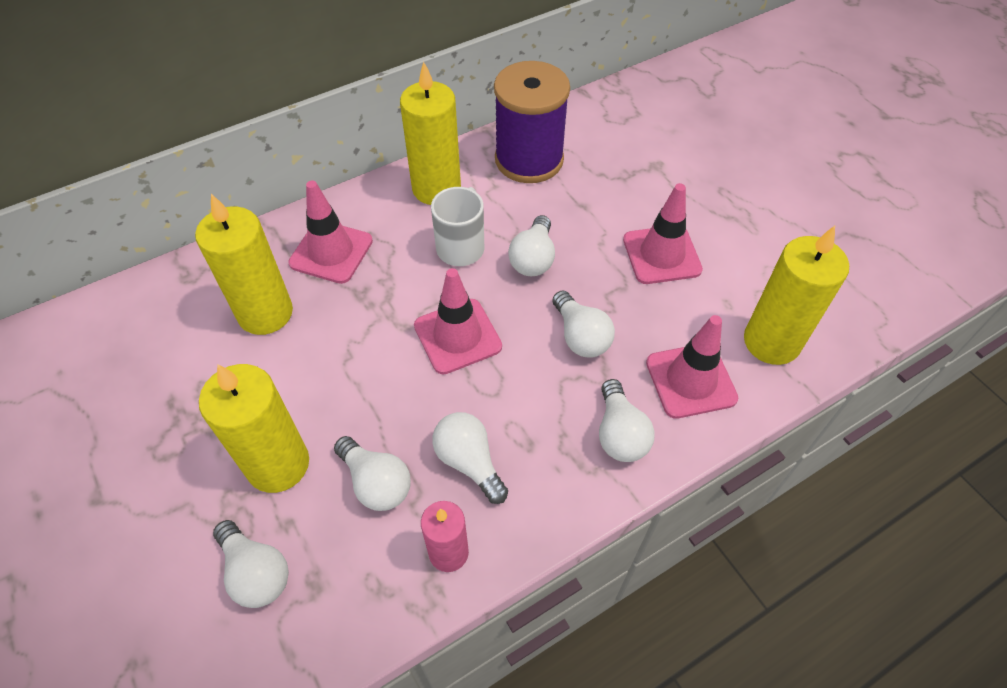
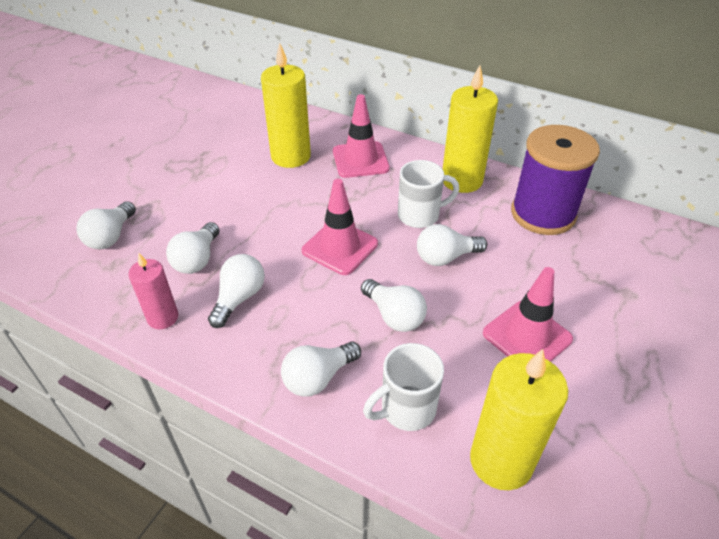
camera: 60 degrees right, 10 degrees down
(278, 464) = (187, 212): yellow candle -> none
(580, 336) = (394, 315): white light bulb -> white light bulb turned 75 degrees counterclockwise
(691, 380) = (406, 409): pink traffic cone -> white mug

